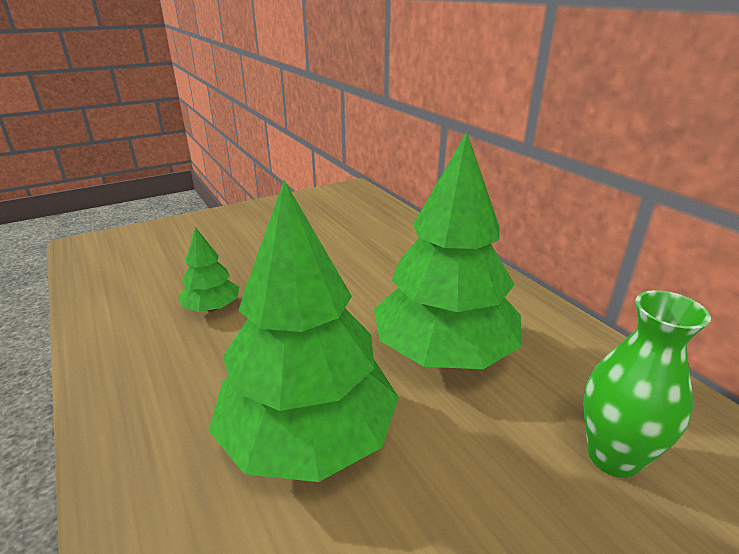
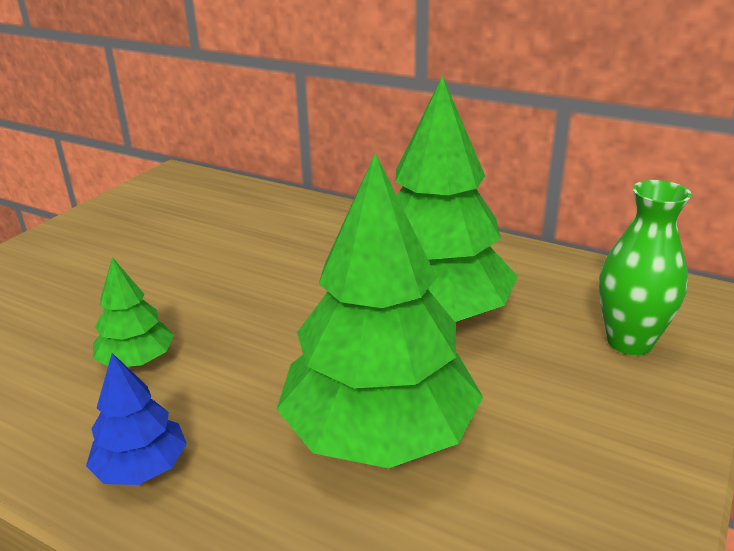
camera: 30 degrees left, 0 degrees up
(142, 385) = (141, 468): none -> blue tree

